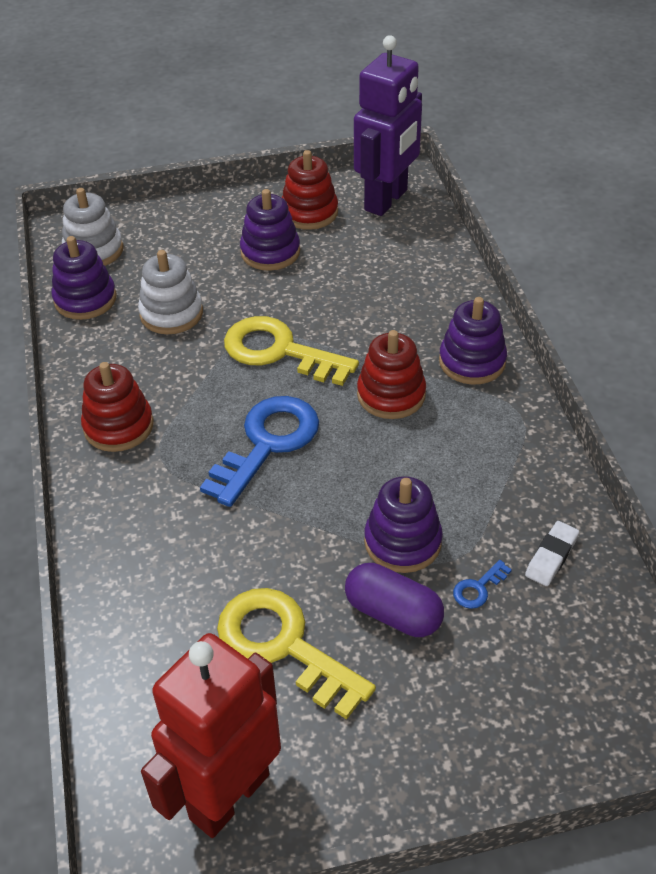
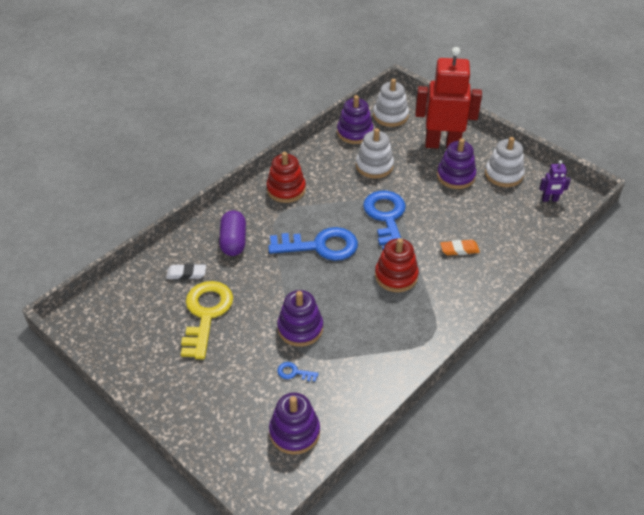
camera: 55 degrees right, 0 degrees up
(228, 796) = (118, 335): red robot -> red robot (442, 144)
(279, 351) = (386, 218): yellow key -> blue key
(309, 212) = (503, 174): red stacking toy -> white stacking toy
(386, 200) = (549, 199): purple robot -> purple robot, size x0.42
(393, 613) = (253, 345): purple capsule -> purple capsule (233, 241)
(397, 314) = (459, 249): none -> orange eraser
(472, 361) = (453, 298): purple stacking toy -> purple stacking toy (294, 432)
(551, 556) = (339, 395): white eraser -> white eraser (186, 274)

